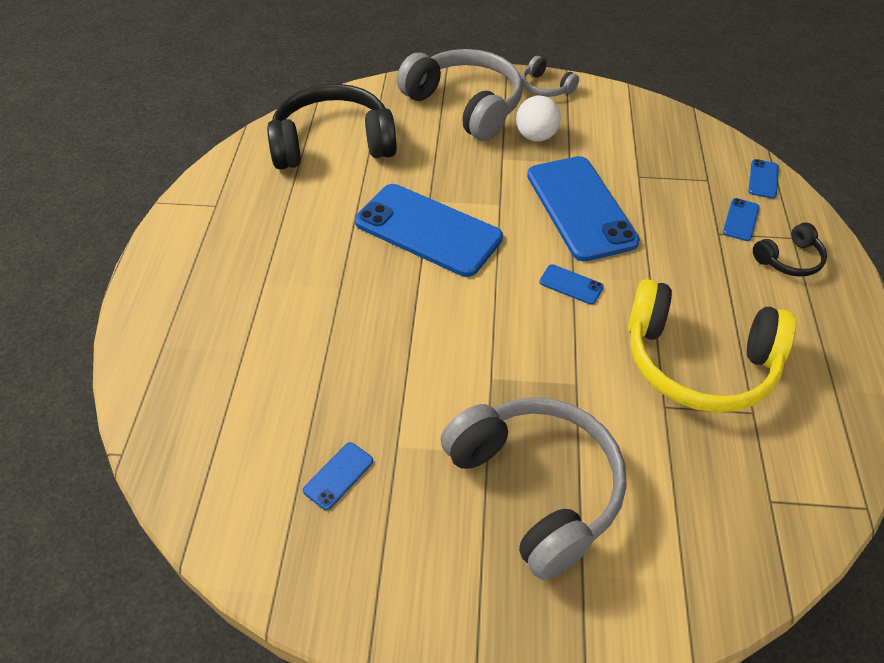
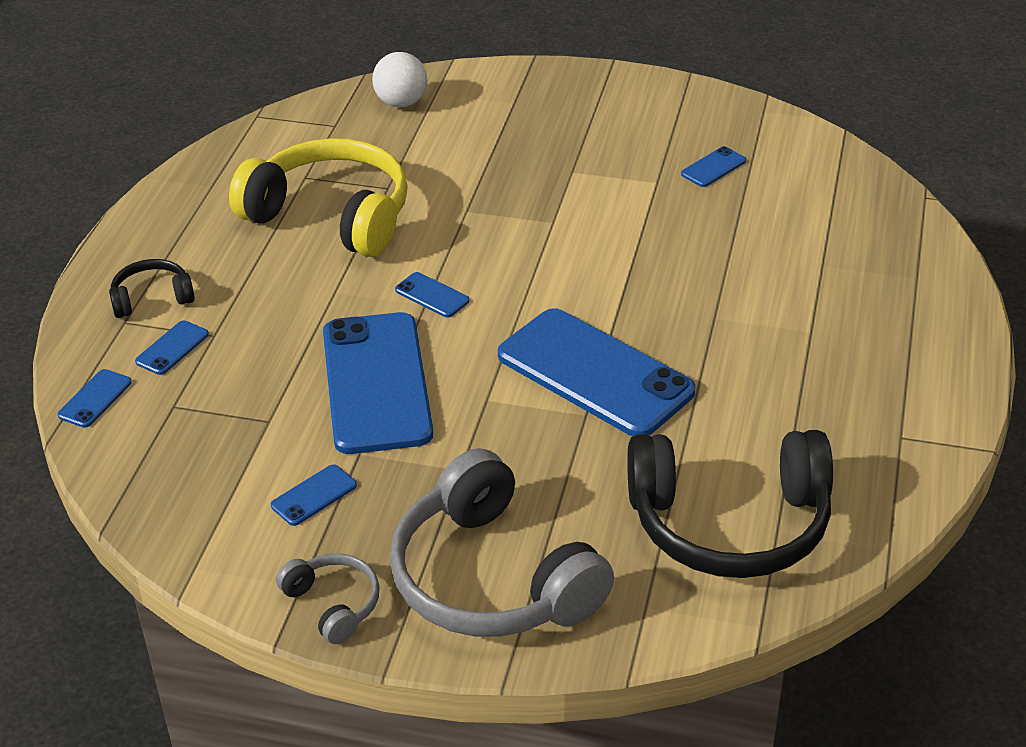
camera: 170 degrees left, 10 degrees down
(536, 136) = (392, 502): white ball -> white ball (401, 103)
(536, 488) = (534, 147): grey headphones -> none
(584, 136) = (314, 495): none -> blue phone

